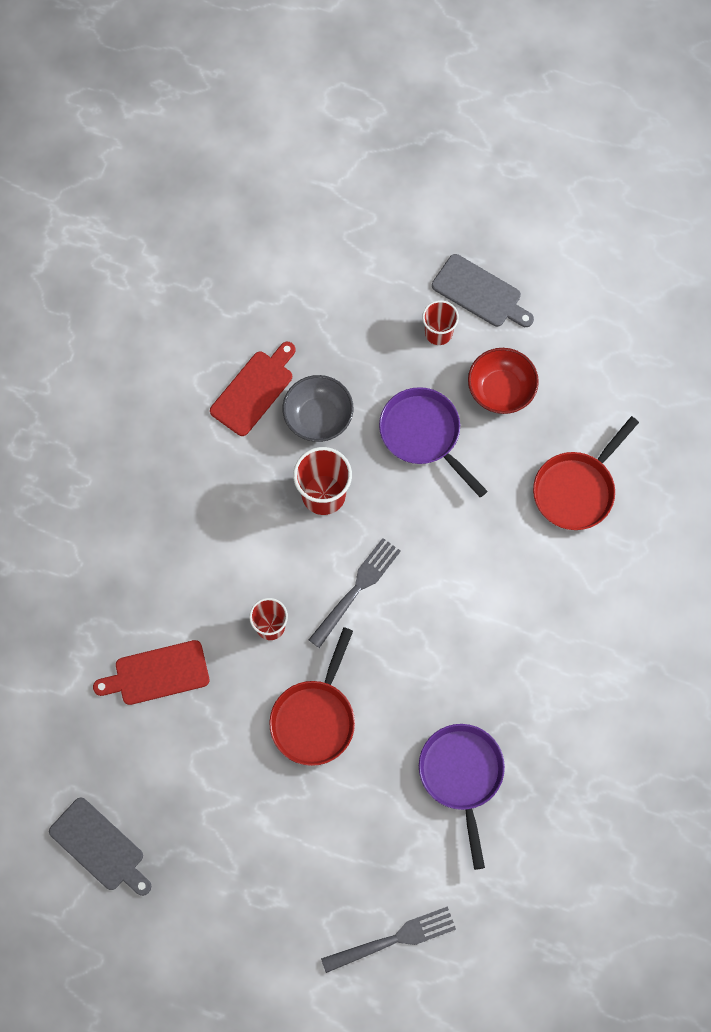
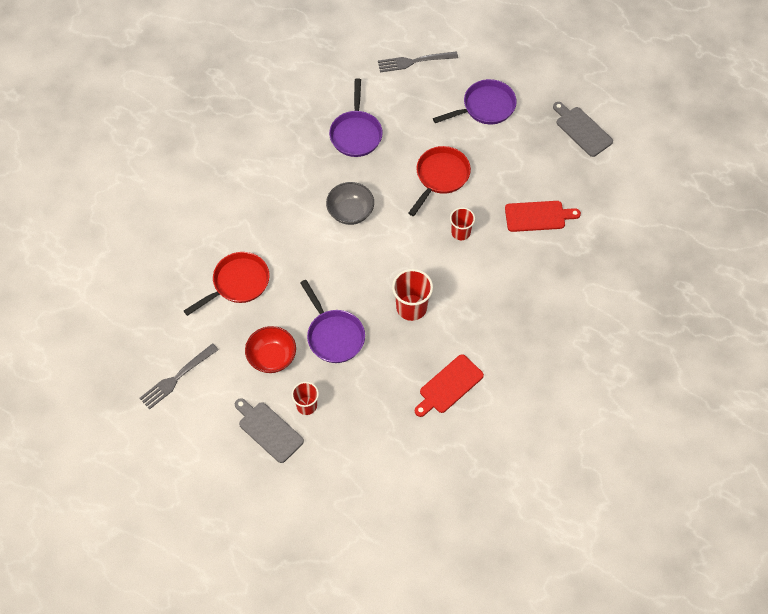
camera: 170 degrees left, 10 degrees down
(262, 865) = (485, 107): none -> purple pan
(318, 417) = (406, 359): grey bowl -> grey bowl (350, 212)
(357, 589) = (400, 245): grey fork -> grey fork (176, 378)

